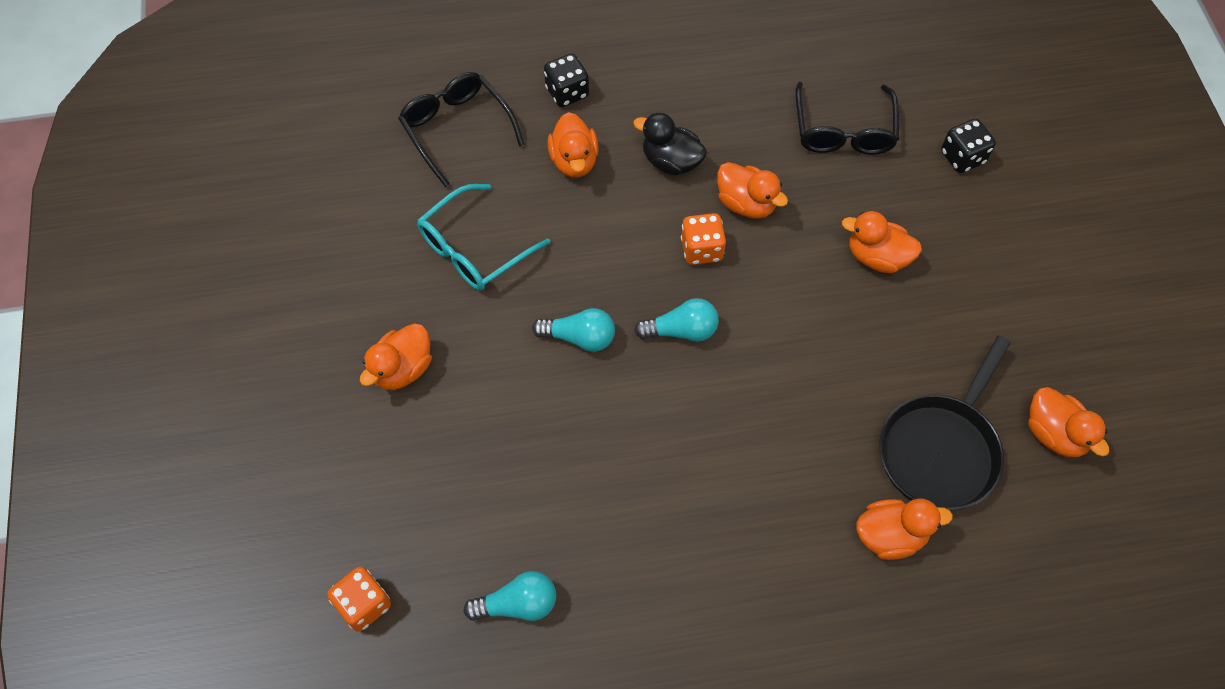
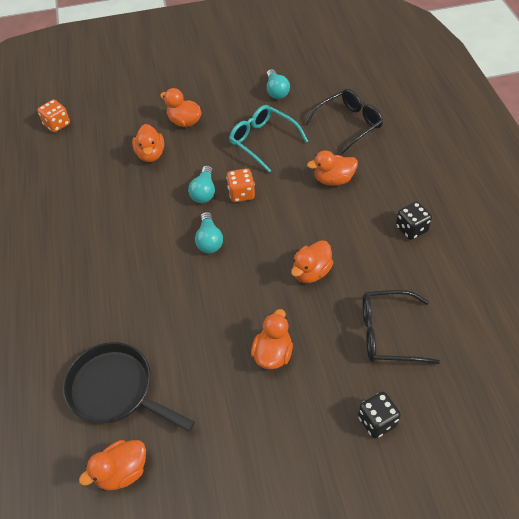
camera: 90 degrees right, 10 degrees down
(517, 604) = (46, 180): turquoise light bulb -> turquoise light bulb (276, 91)
(567, 92) = (389, 172): black dice -> black dice (411, 229)
(671, 161) = (341, 229): black duck -> none
(701, 249) = (271, 248): orange dice -> orange dice (241, 194)
(890, 535) = (58, 356): orange duck -> orange duck (150, 154)

